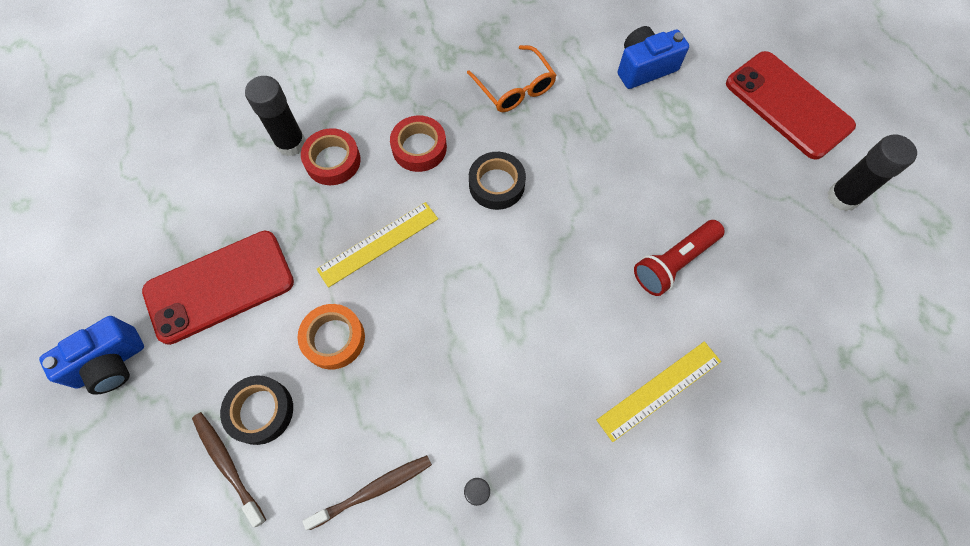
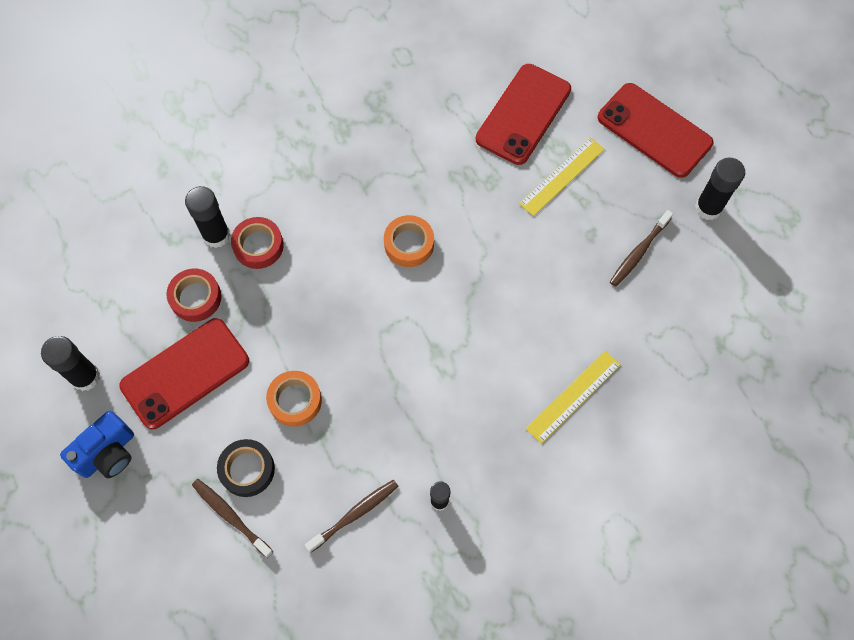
camera: 10 degrees left, 0 degrees up
(111, 272) = (85, 377): none -> black glue stick
(378, 244) = (315, 314): yellow ruler -> yellow ruler (562, 176)
(419, 148) = (333, 221): red tape -> red tape (195, 298)
(496, 184) = (409, 244): black tape -> orange tape
(515, 88) = (409, 151): orange glasses -> none
(644, 68) = (523, 114): blue camera -> red phone
(674, 262) = (572, 288): red flashlight -> none
(756, 234) = (638, 252): none -> brown toothbrush

